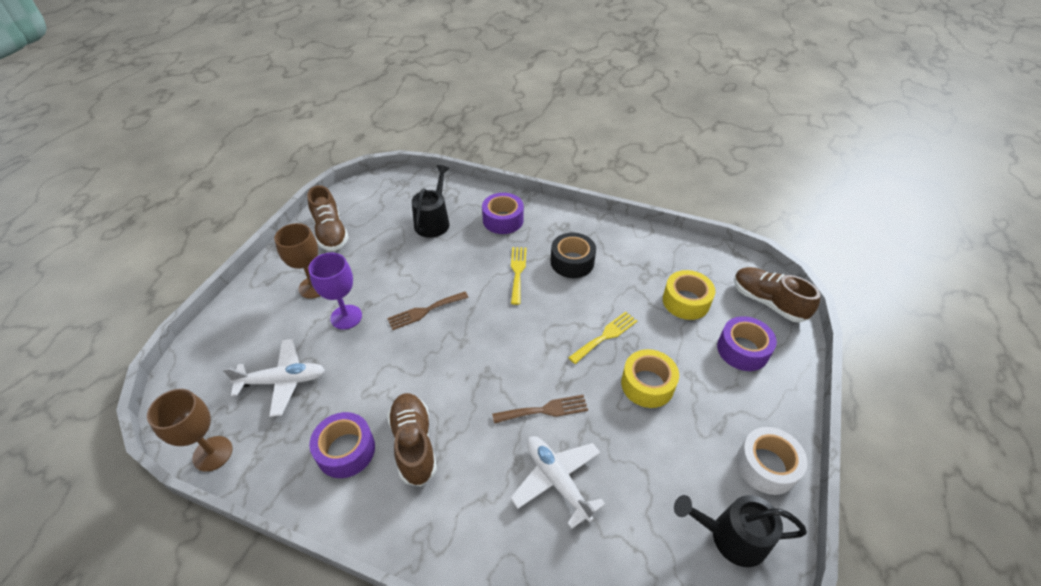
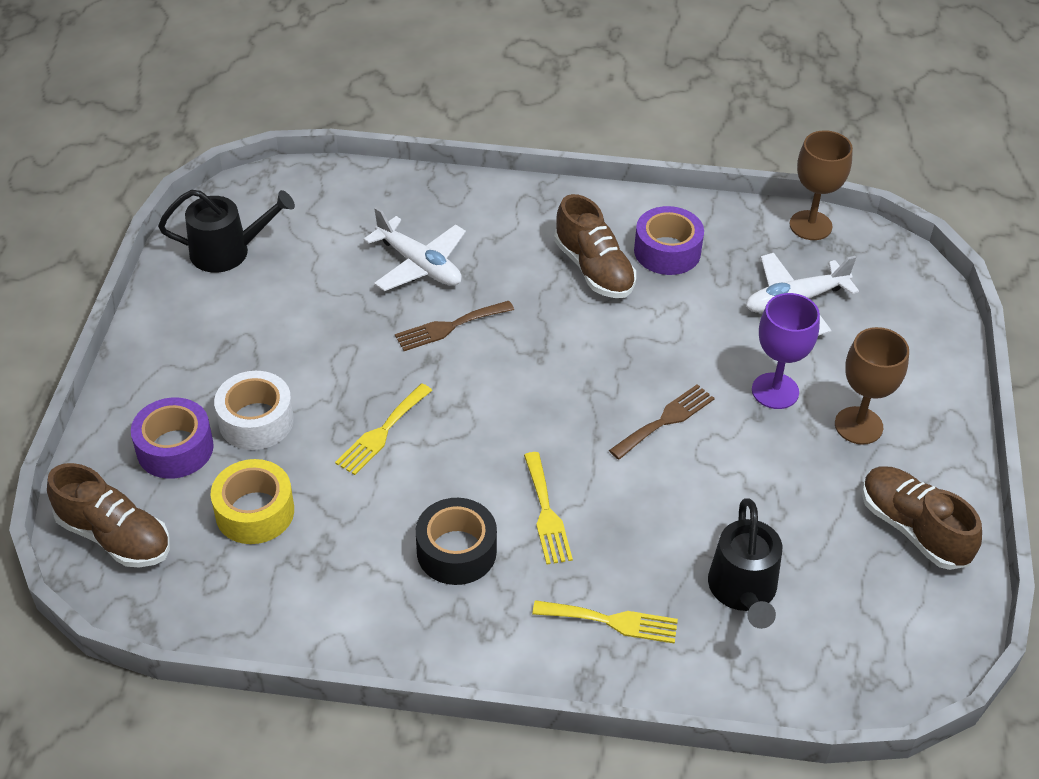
camera: 165 degrees right, 0 degrees up
(503, 220) = (612, 621): purple tape -> yellow fork
(647, 384) = (318, 378): yellow tape -> none
(766, 466) = (175, 316): white tape -> white tape (256, 421)

